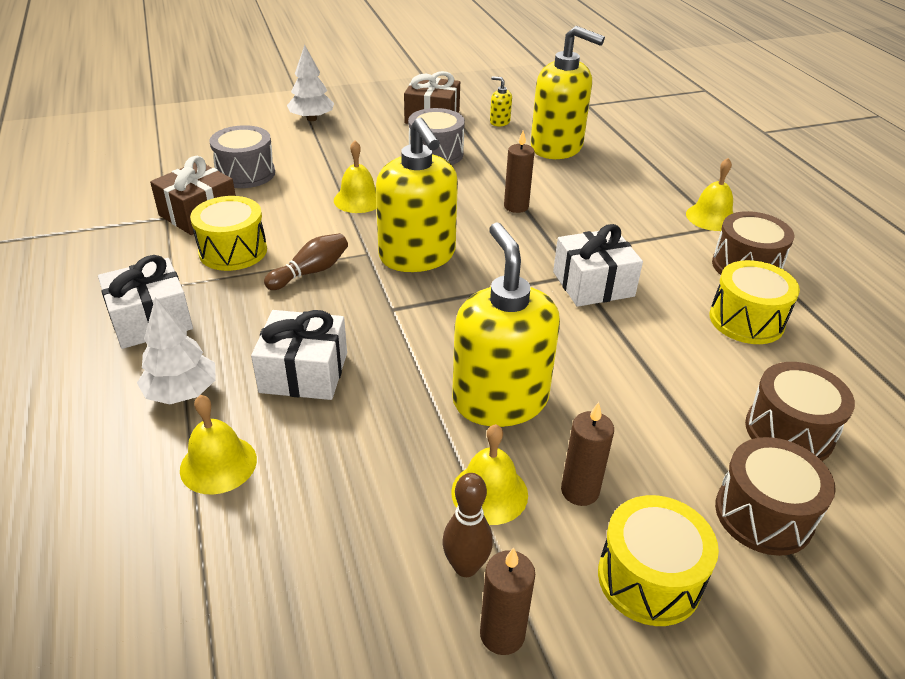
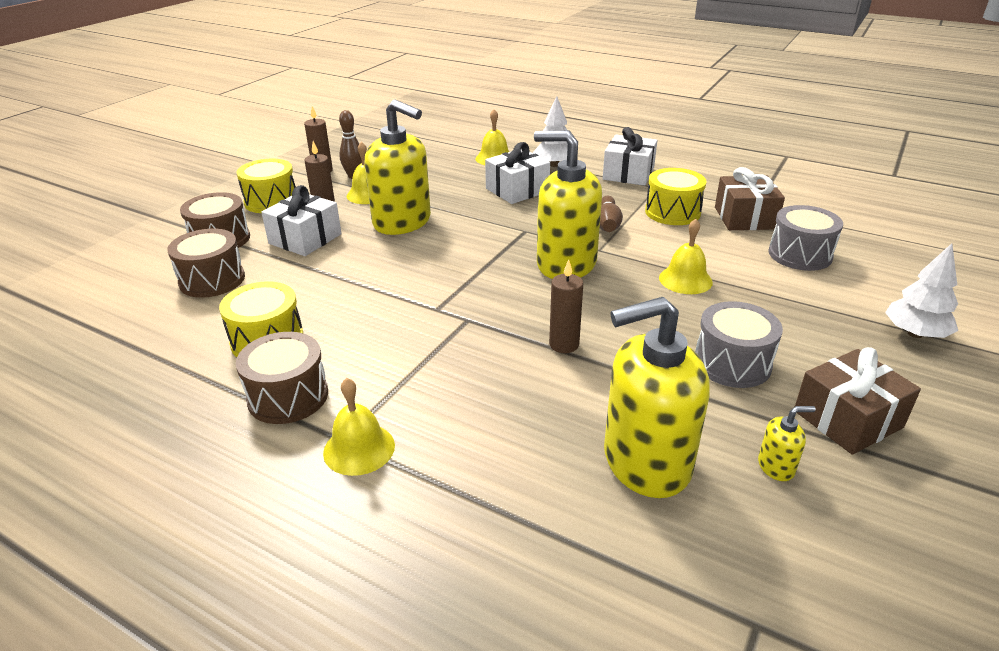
camera: 140 degrees right, 5 degrees down
(593, 284) = (415, 308): white gift -> white gift (305, 239)

